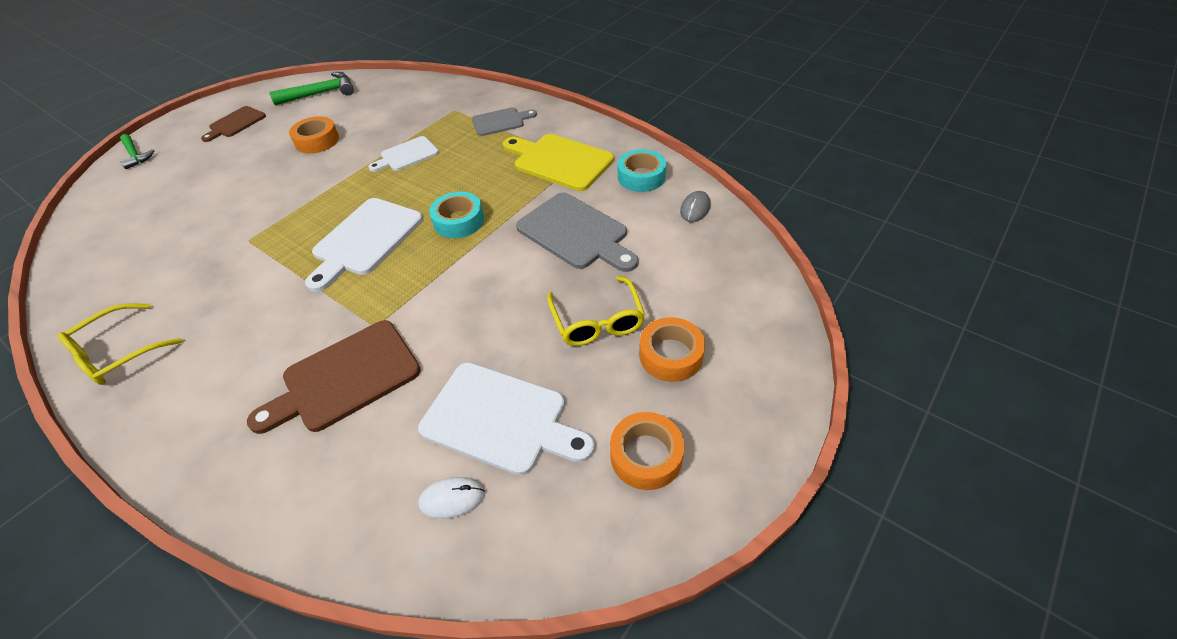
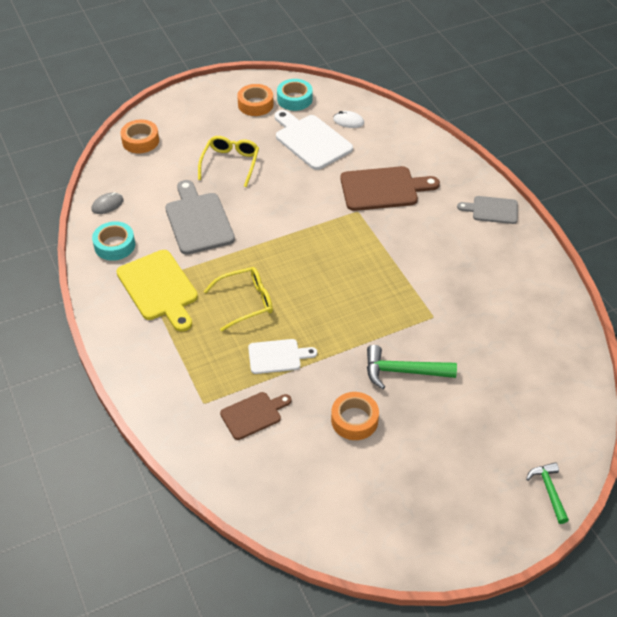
camera: 155 degrees left, 0 degrees up
(117, 353) = (522, 257): yellow glasses -> yellow glasses (246, 302)
(235, 123) = (438, 499): brown cutting board -> brown cutting board (253, 414)
(321, 93) = (331, 514): green hammer -> green hammer (403, 371)
(365, 240) = (344, 278): white cutting board -> none
(459, 221) = (270, 265): turquoise tape -> turquoise tape (294, 99)
(500, 121) = (171, 362): grey cutting board -> grey cutting board (492, 210)
(670, 355) = (208, 134): orange tape -> orange tape (140, 141)

